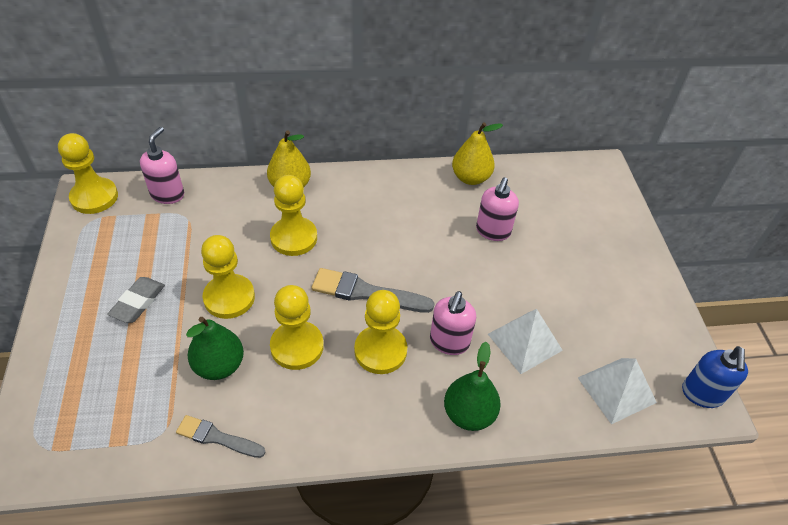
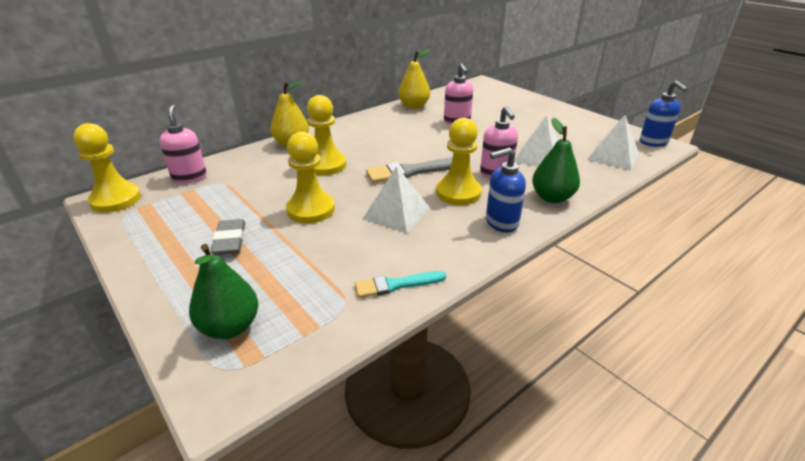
camera: 30 degrees left, 15 degrees down
(217, 437) = (396, 285): grey brush -> turquoise brush
(219, 366) = (347, 246): green pear -> green pear (230, 327)
(297, 346) = (396, 213): yellow pawn -> white pyramid
(380, 418) = (501, 223): none -> blue soap dispenser

